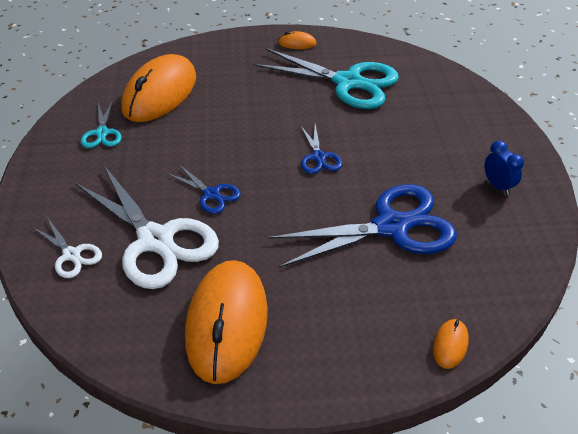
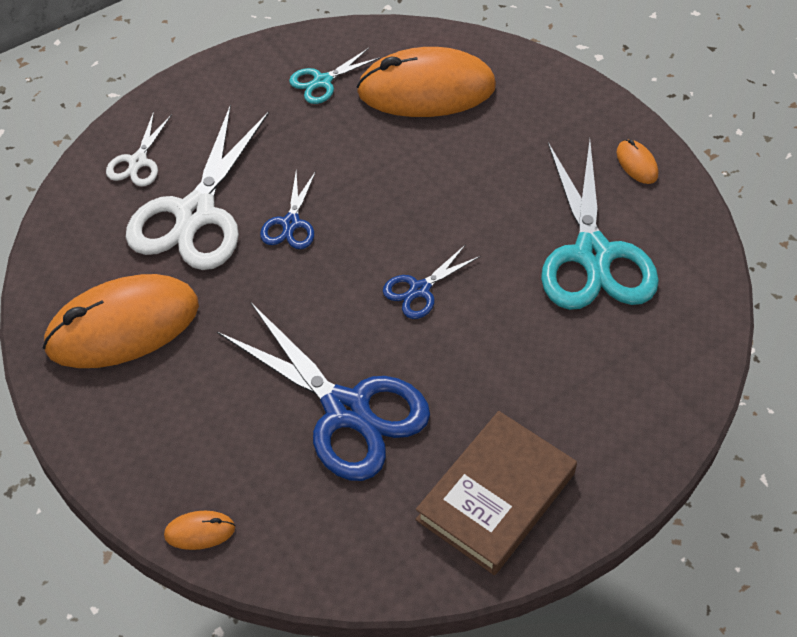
camera: 60 degrees right, 10 degrees up
(498, 186) = (495, 496): blue clock -> brown book

